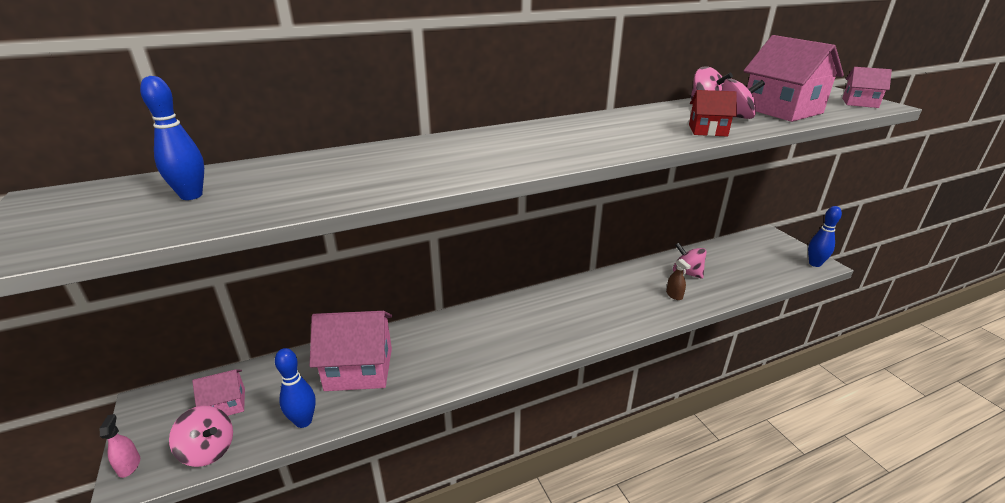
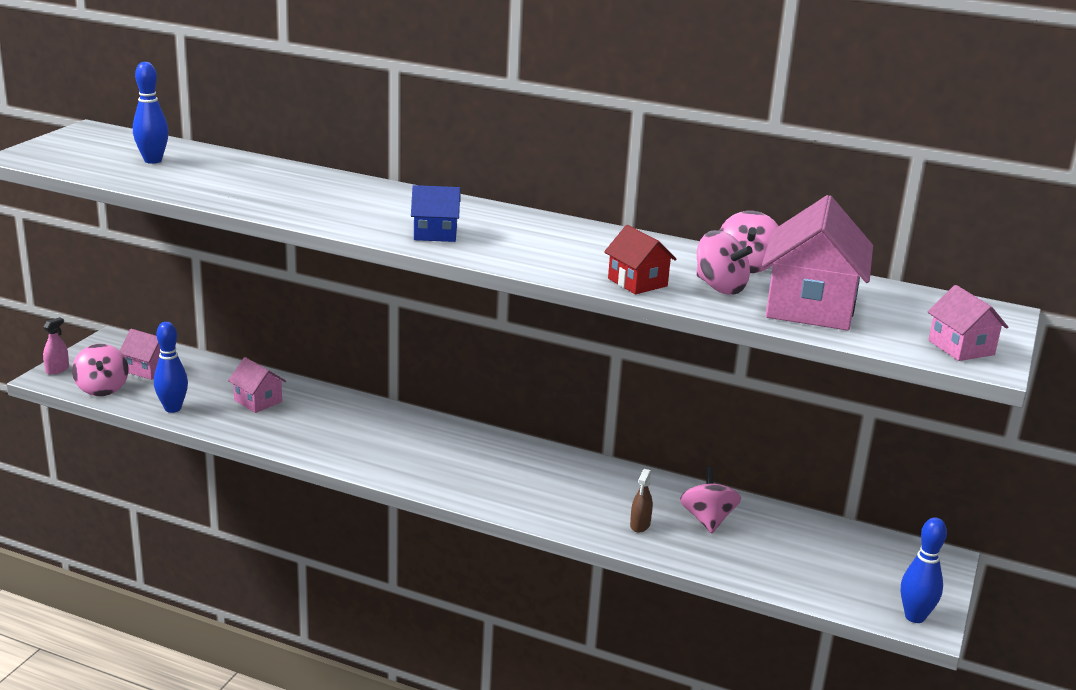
camera: 45 degrees right, 5 degrees down
(359, 369) = (258, 401): pink house -> pink house, size x0.53
(551, 152) = (435, 233): none -> blue house

